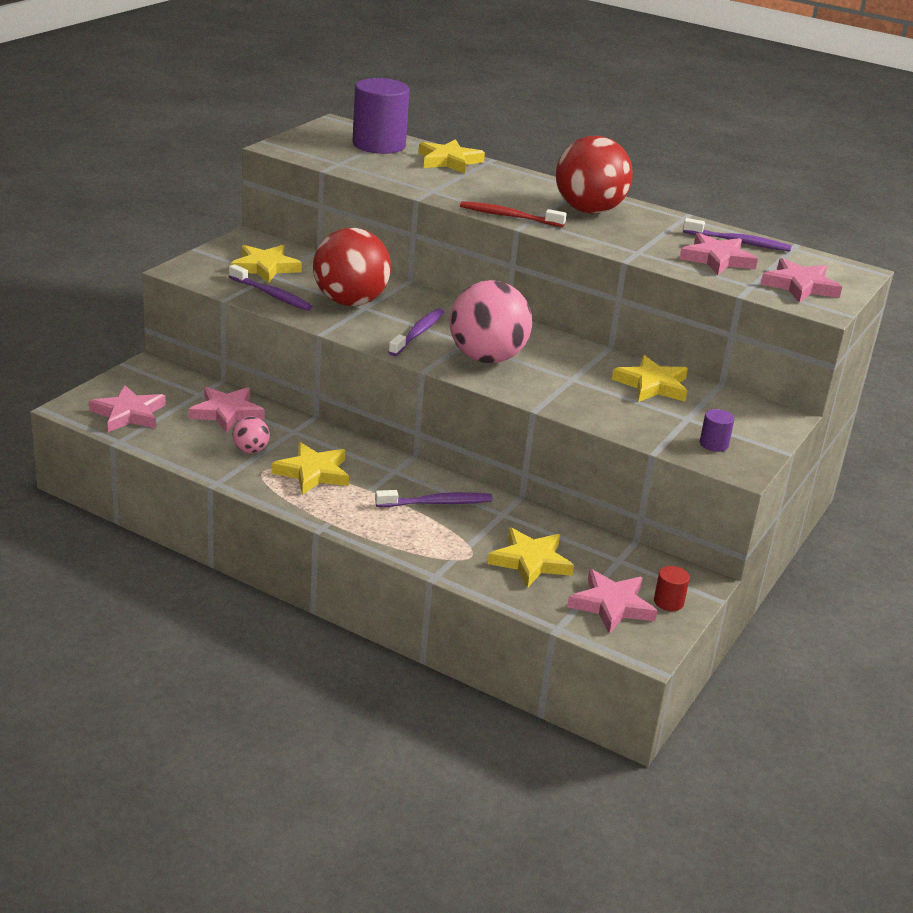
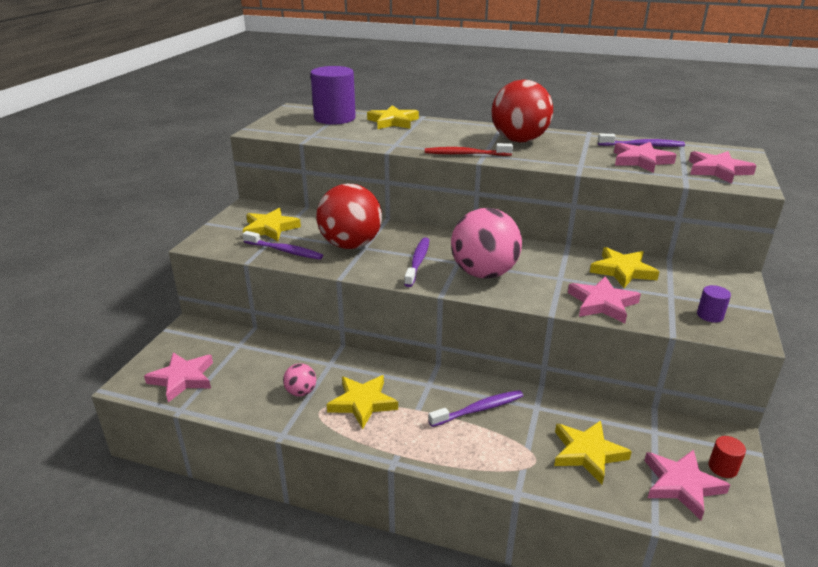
camera: 10 degrees left, 0 degrees up
(227, 413) = (268, 358): pink star -> pink star (602, 303)

